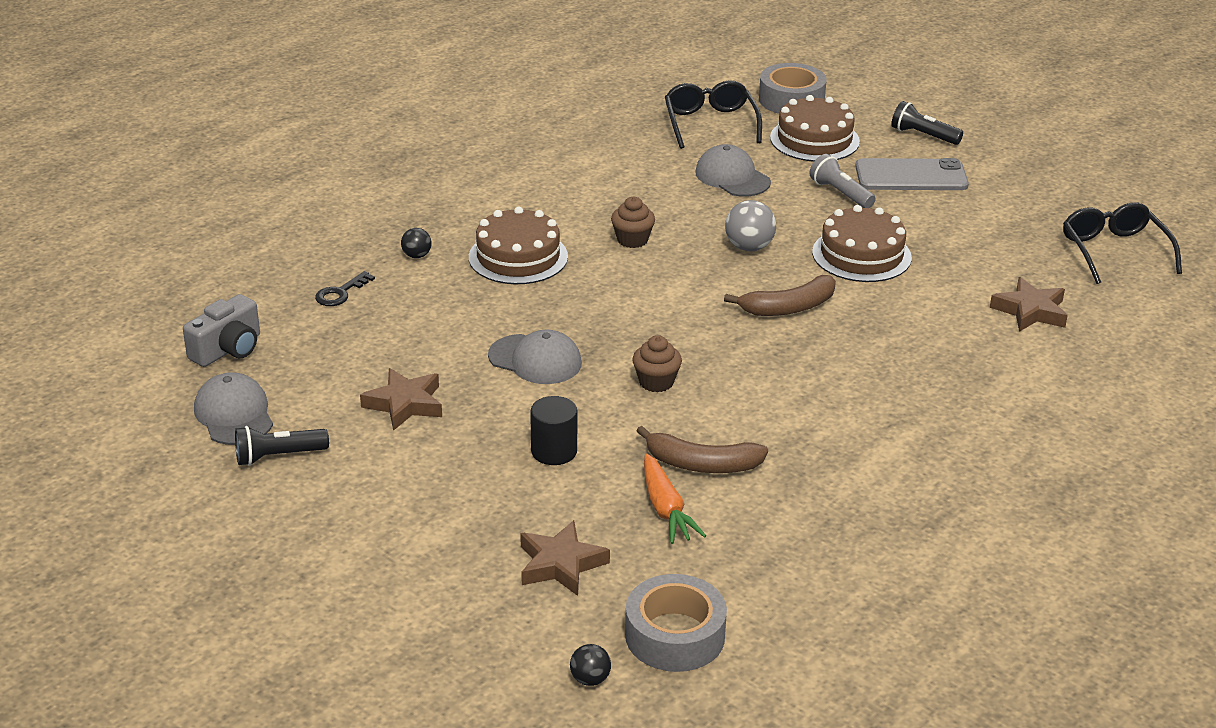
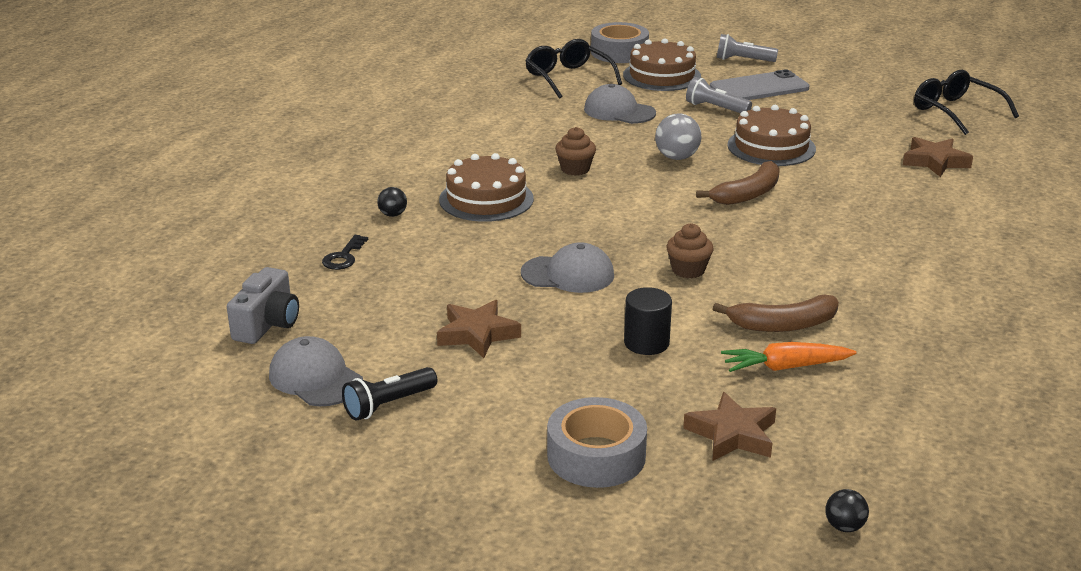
camera: 20 degrees left, 5 degrees down
(666, 509) = (784, 367): orange carrot -> orange carrot turned 120 degrees clockwise
(675, 635) = (884, 469): grey tape -> grey tape (596, 456)
(923, 135) = (743, 60): black flashlight -> grey flashlight

